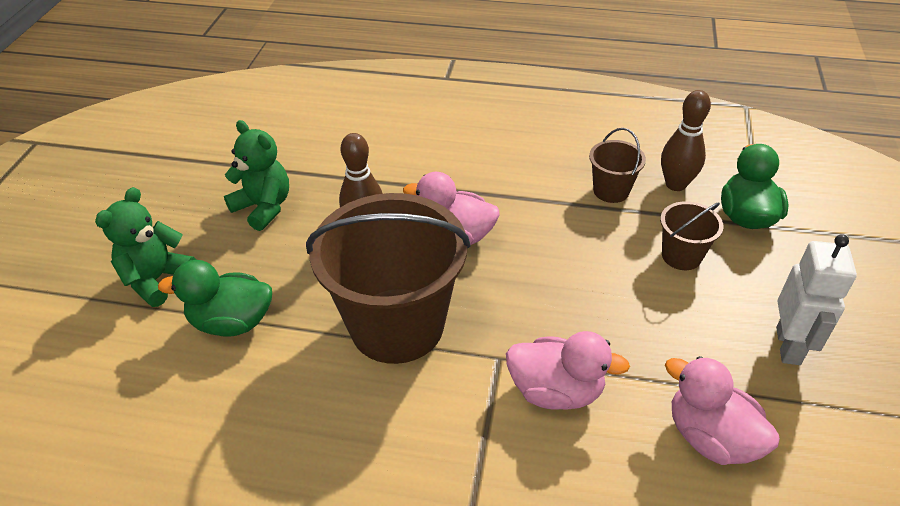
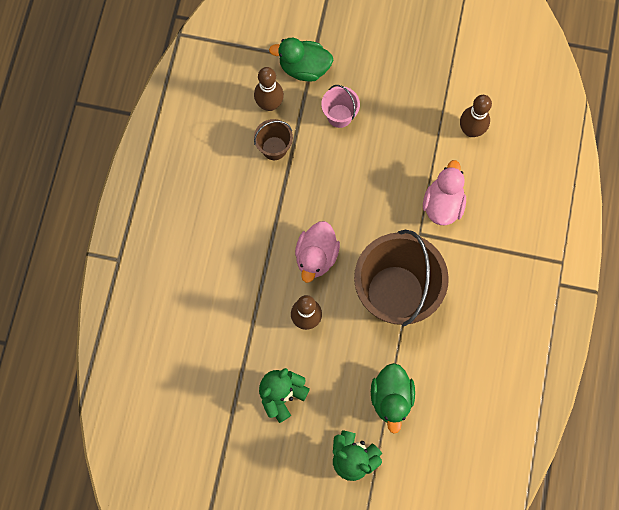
camera: 90 degrees left, 30 degrees up
(681, 256) = (339, 116): brown bucket -> pink bucket
(710, 437) = (471, 130): pink duck -> brown bowling pin
(788, 346) = (411, 75): white robot -> none

